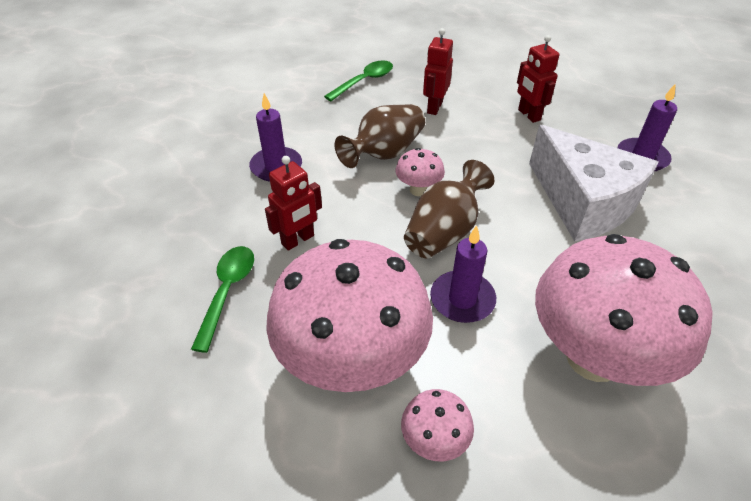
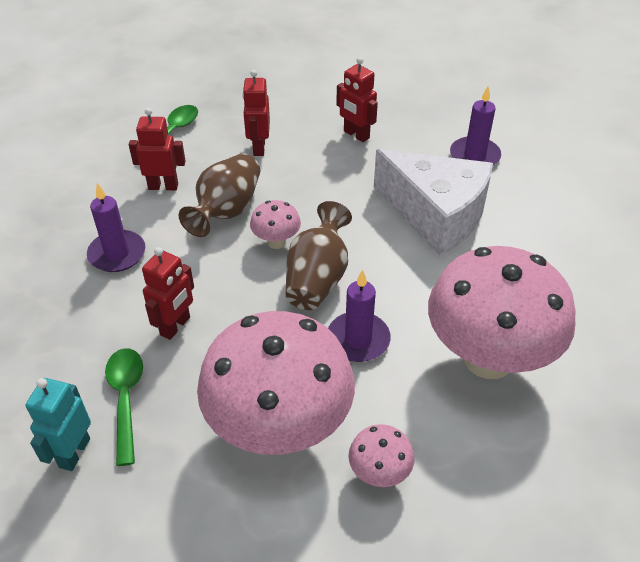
camera: 20 degrees left, 0 degrees up
(163, 326) = (74, 452): none -> turquoise robot
(339, 121) = (163, 186): none -> red robot

